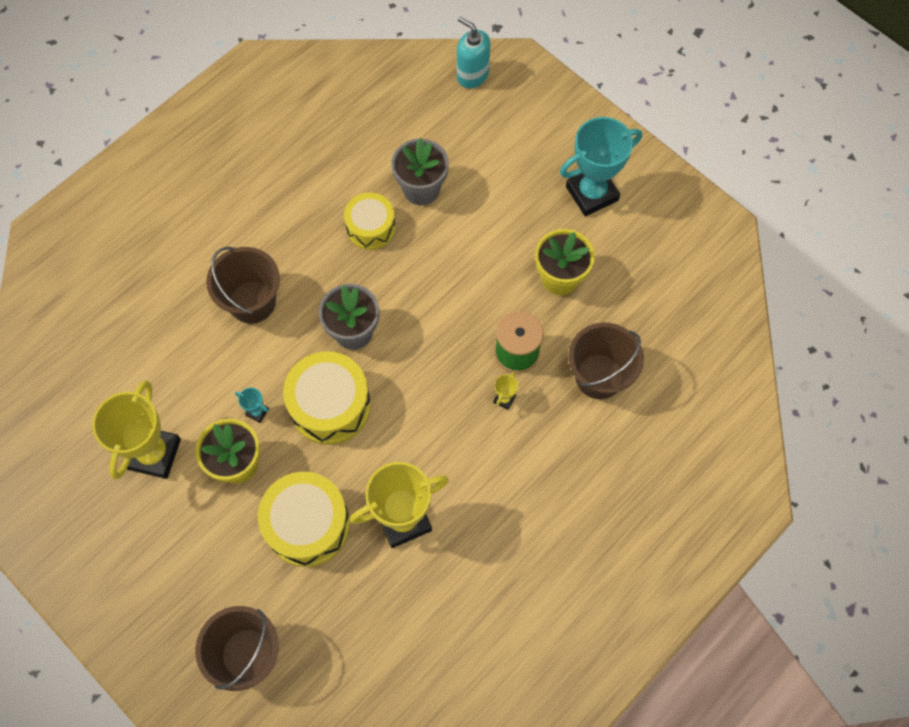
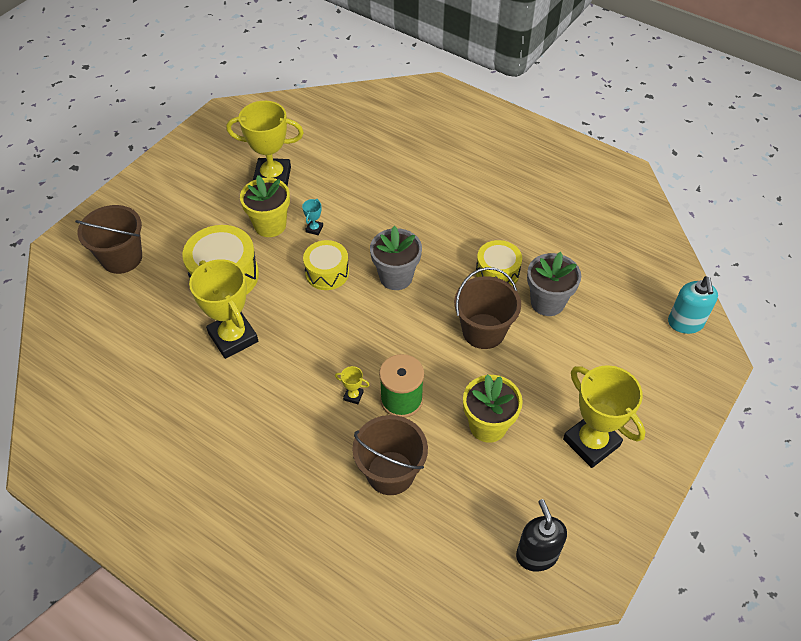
camera: 80 degrees right, 15 degrees down
(252, 302) = (408, 209): brown bucket -> brown bucket (483, 331)
(330, 405) = (327, 273): yellow drum -> yellow drum, size x0.65
(472, 75) = (685, 323): turquoise soap dispenser -> turquoise soap dispenser turned 150 degrees clockwise
(591, 193) = (591, 442): turquoise trophy -> yellow trophy
(696, 267) = (536, 555): none -> black soap dispenser

